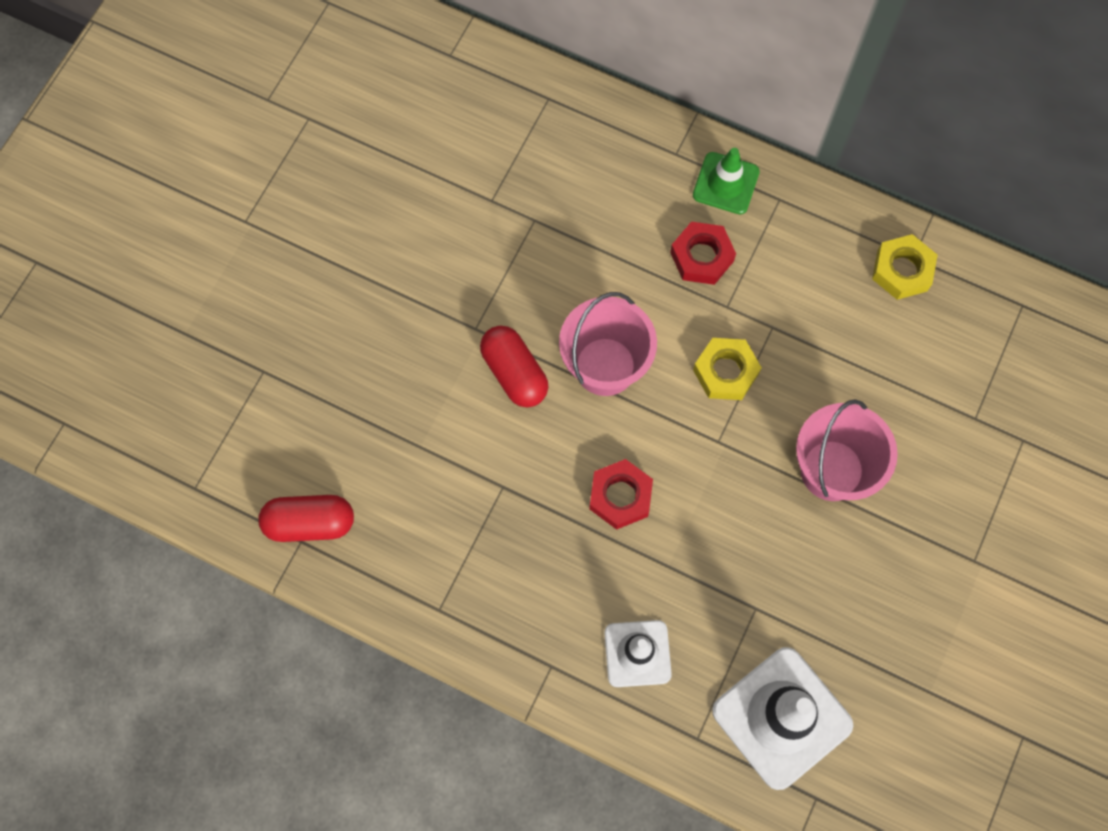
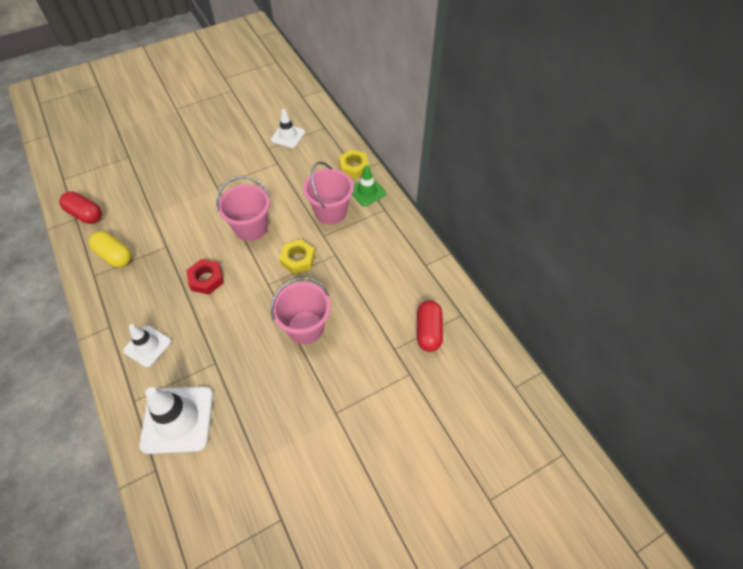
camera: 35 degrees right, 15 degrees down
(438, 557) = (115, 256): none -> yellow capsule
(502, 155) = (288, 136): none -> white traffic cone
(514, 373) = (214, 209): red capsule -> red capsule (428, 331)
(701, 257) = (330, 212): red nut -> pink bucket
(902, 270) = (415, 267): yellow nut -> yellow nut (354, 167)

